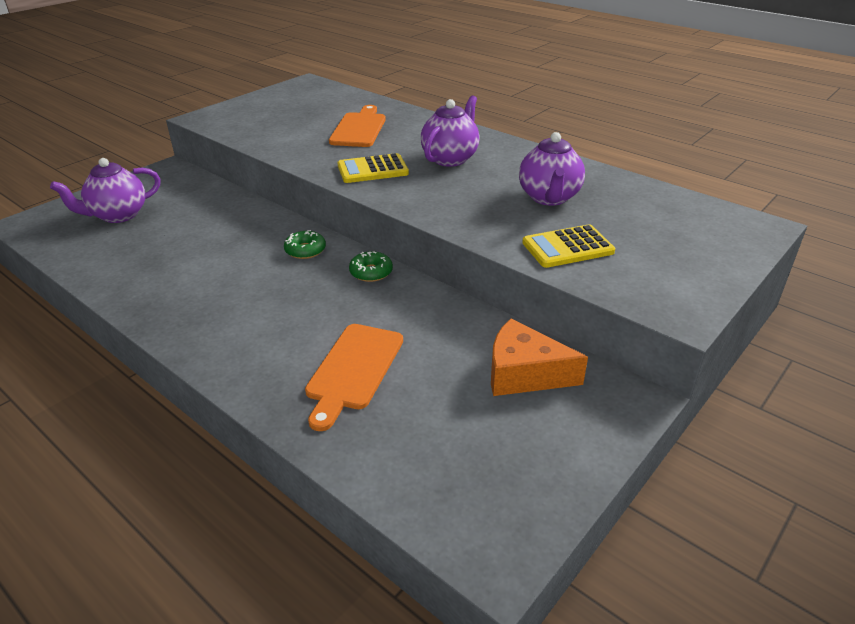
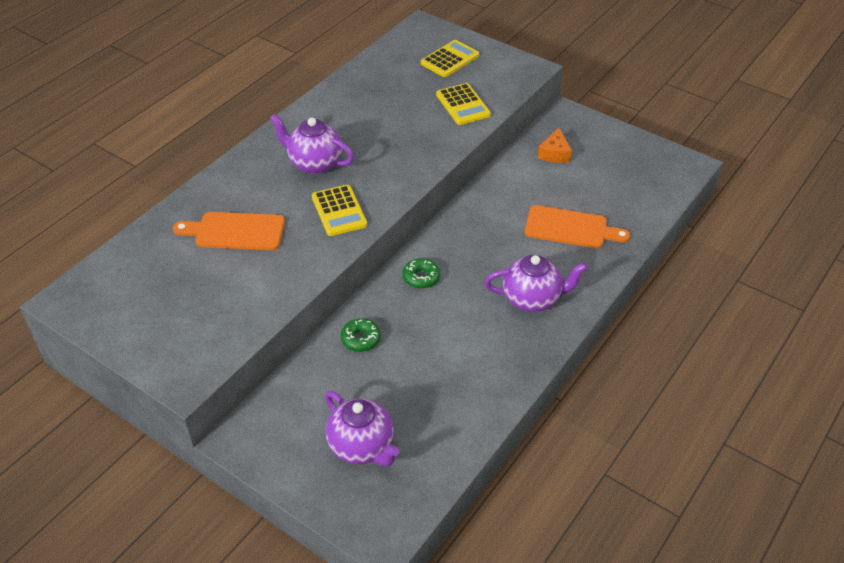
camera: 95 degrees left, 10 degrees up
(371, 272) = (451, 232): green donut -> green donut (361, 339)
(524, 373) = (554, 153): orange cheese -> orange cheese, size x0.66
(549, 198) = (388, 110): purple teapot -> purple teapot (532, 299)
(679, 243) = (450, 59): none -> yellow calculator

